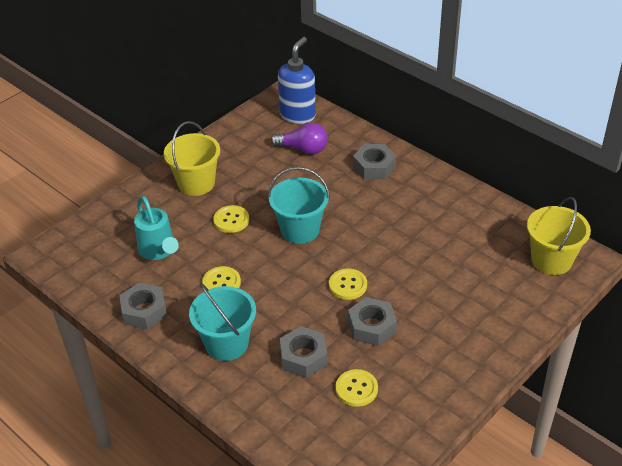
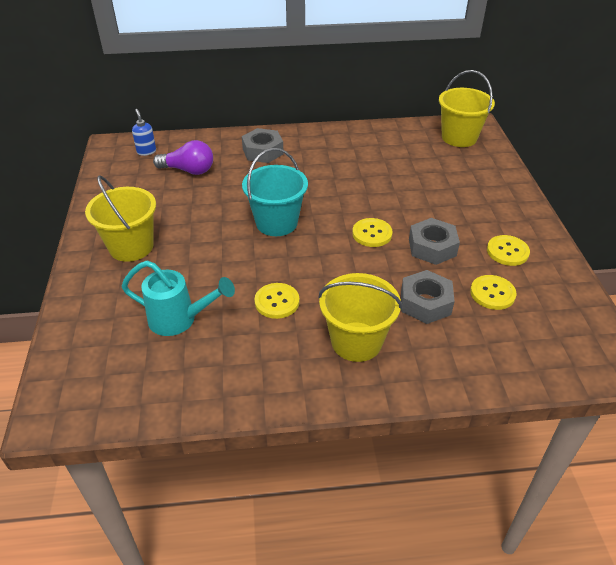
camera: 50 degrees left, 0 degrees up
(144, 311) = (245, 376): grey nut -> none
(226, 343) = (356, 341): turquoise bucket -> yellow bucket
(231, 220) = (209, 252): yellow button -> yellow button (507, 251)
(298, 115) = (146, 151): blue soap dispenser -> blue soap dispenser, size x0.49
(303, 149) = (188, 170): purple light bulb -> purple light bulb turned 45 degrees clockwise

